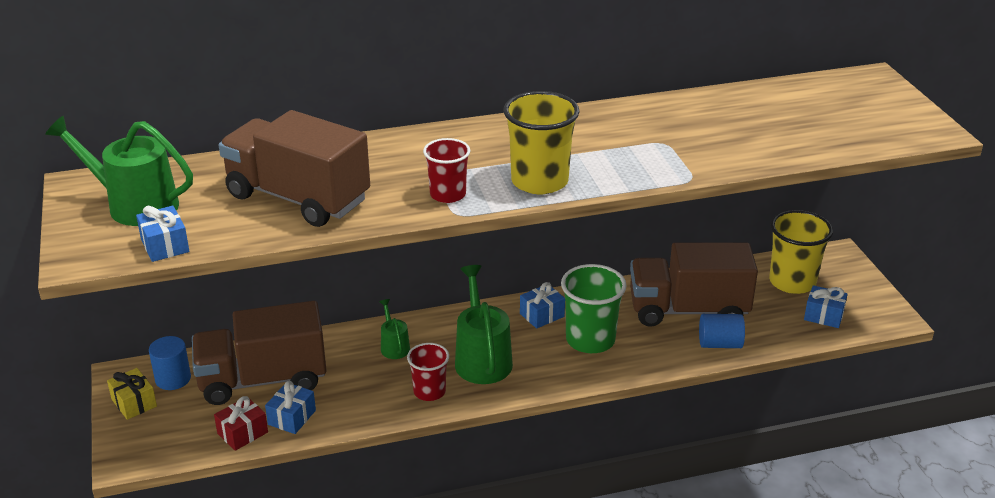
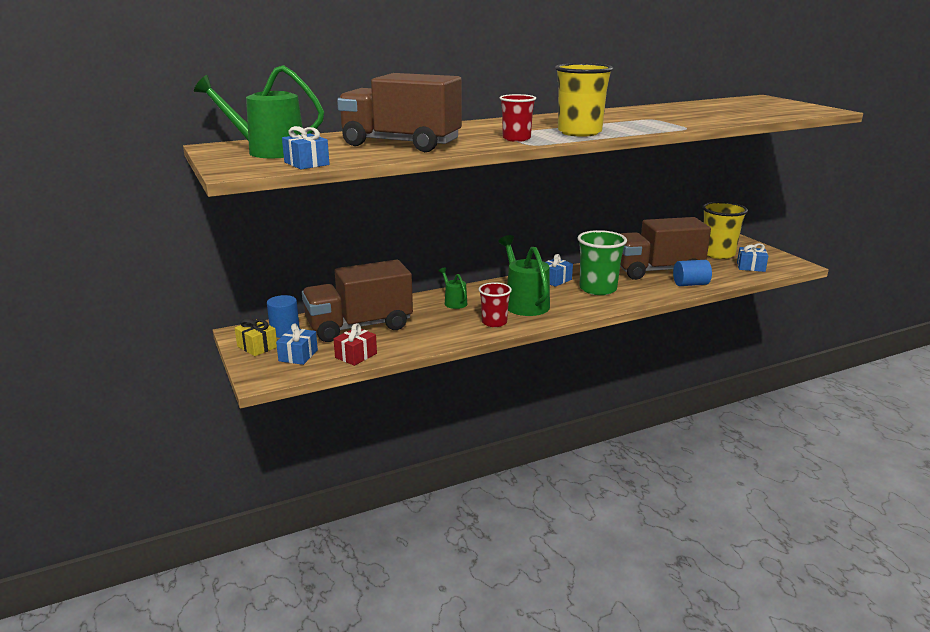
camera: 10 degrees left, 10 degrees down
(292, 417) = (392, 344): blue gift -> blue gift (298, 355)

